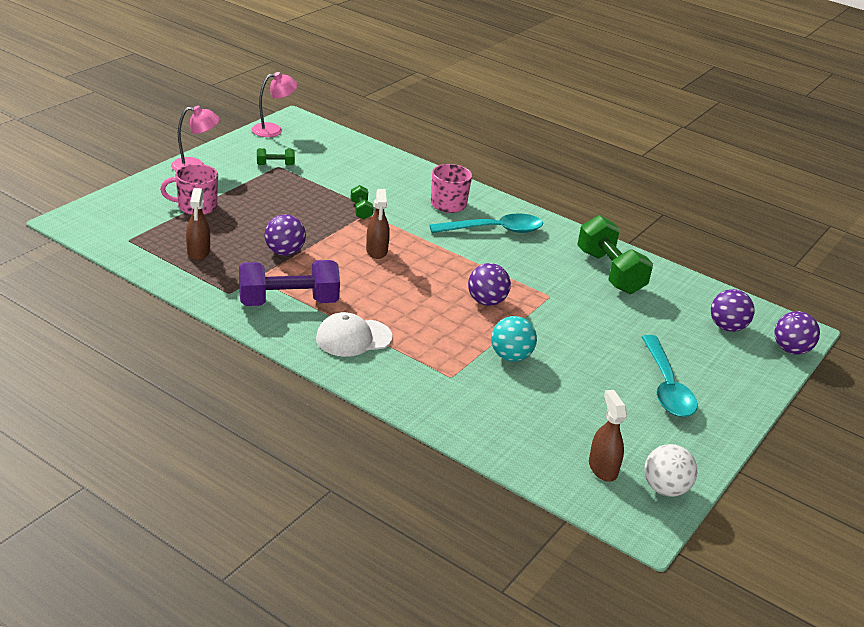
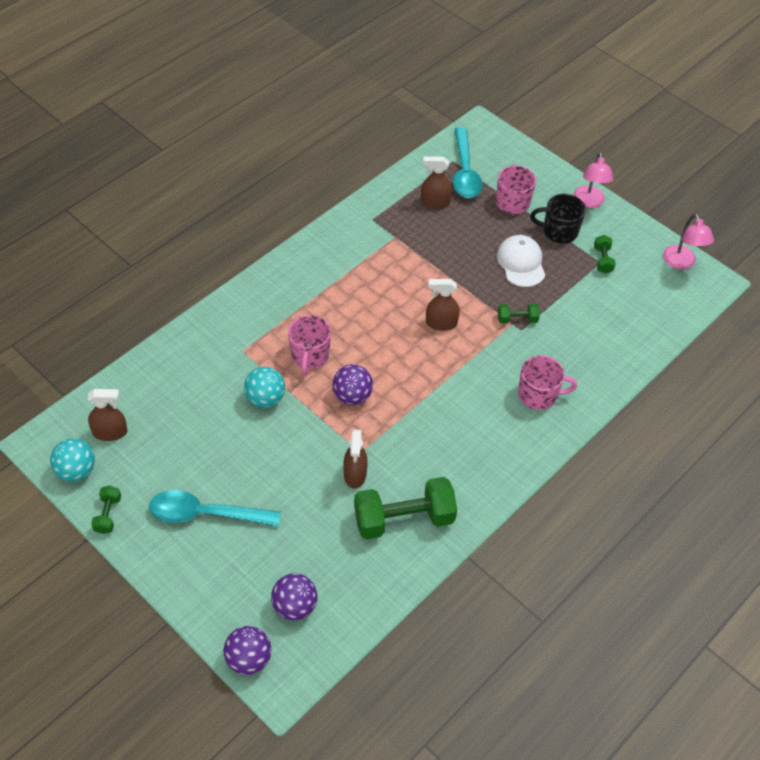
camera: 100 degrees right, 20 degrees up
(238, 184) = (559, 231): none -> black mug
(284, 252) = (436, 257): purple ball -> none
(288, 302) = (357, 255): purple dumbbell -> none
(353, 338) = (303, 292): white cap -> white cap (521, 263)
(443, 330) = (310, 356): none -> pink mug
(494, 230) = (485, 427): turquoise spoon -> turquoise spoon (464, 171)
(576, 298) = (355, 474): none -> brown spray bottle
(665, 489) = (76, 470): white ball -> turquoise ball
(705, 455) = (108, 515): none -> green dumbbell

